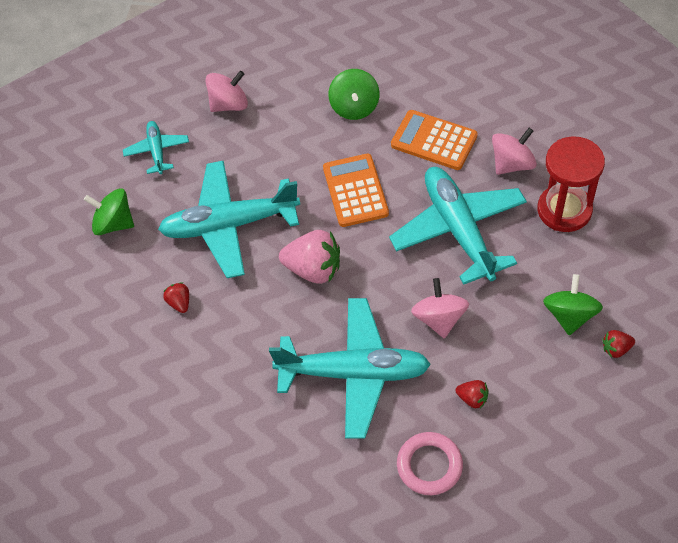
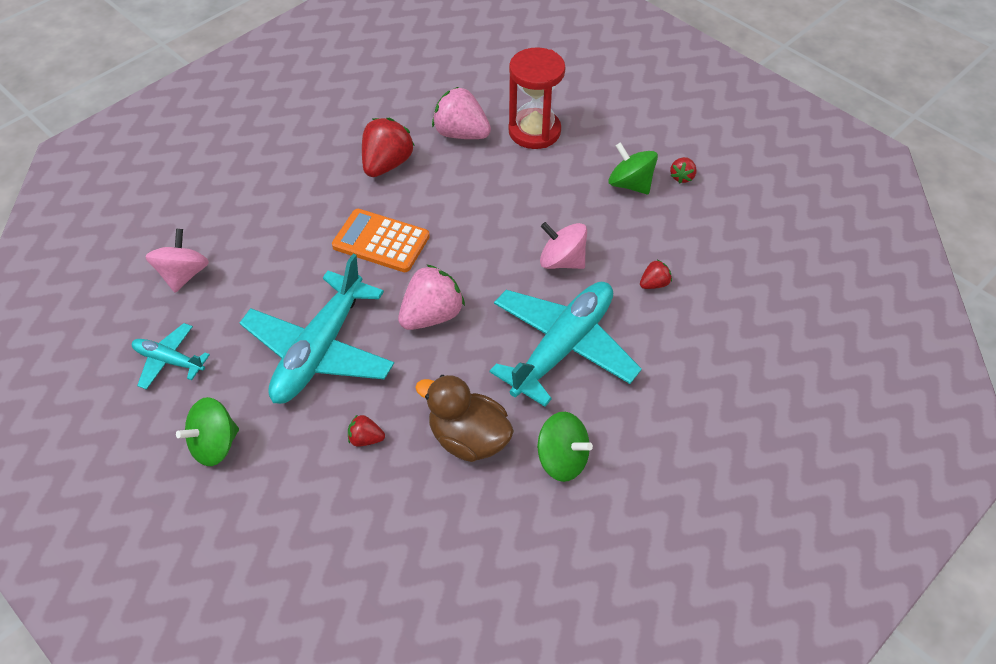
camera: 60 degrees left, 5 degrees down
(225, 364) = (468, 439): none -> brown duck
(354, 107) = (293, 192): green spinning top -> green spinning top (562, 459)
(429, 465) = (693, 347): pink ring -> none
(434, 141) = (387, 164): orange calculator -> red strawberry
(458, 230) = (489, 200): turquoise plane -> none
(512, 164) = (461, 134): pink spinning top -> pink strawberry

